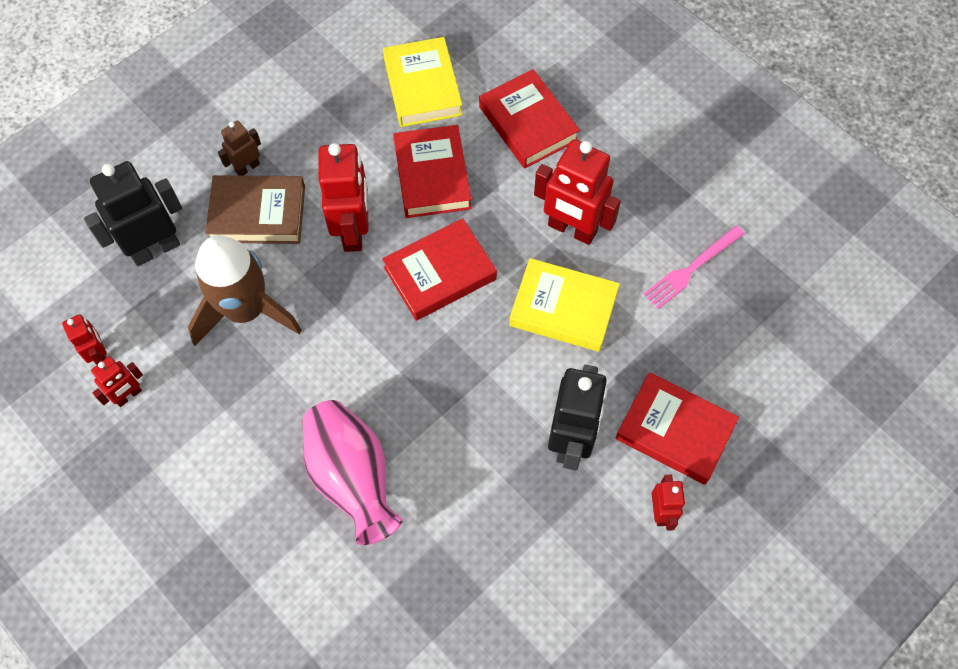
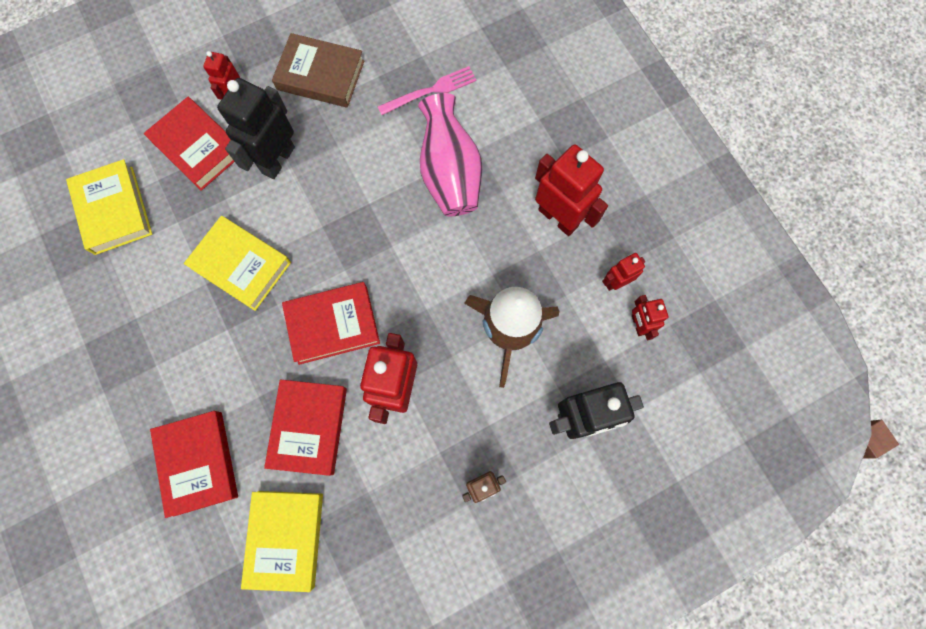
camera: 165 degrees left, 10 degrees up
(258, 214) = (481, 429): brown book -> brown book (320, 75)
(572, 229) = (204, 337): red robot -> red robot (558, 217)
(691, 269) = (120, 273): pink fork -> pink fork (431, 91)
(734, 332) = (114, 210): none -> yellow book

